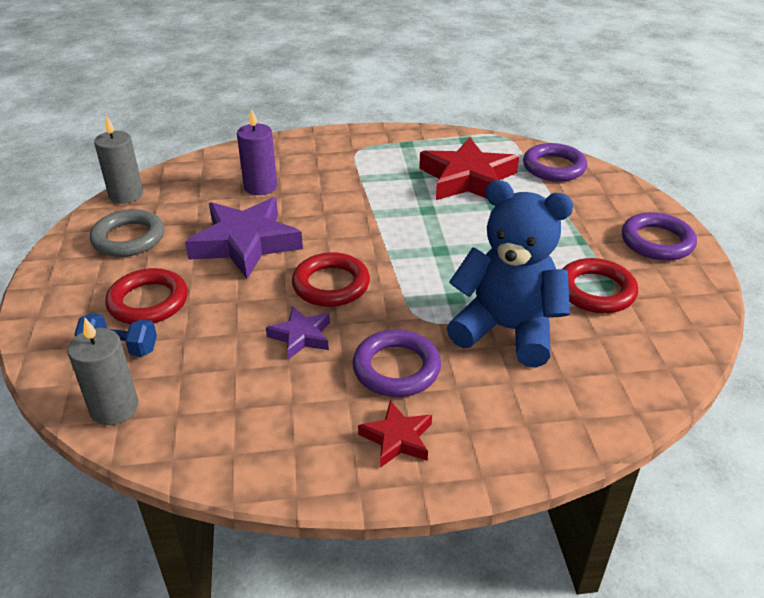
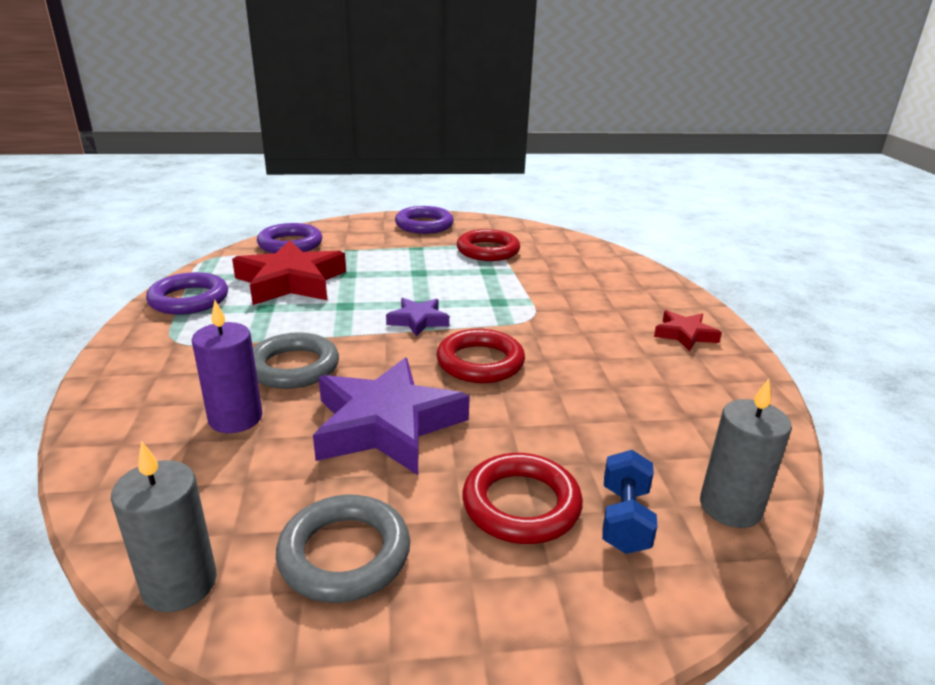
camera: 90 degrees left, 10 degrees down
(301, 336) = (569, 380): purple star -> purple star (418, 320)
(323, 198) = (293, 367): none -> grey ring
(396, 368) = (602, 332): purple ring -> purple ring (189, 299)
(507, 330) = (541, 285): blue teddy bear -> none

